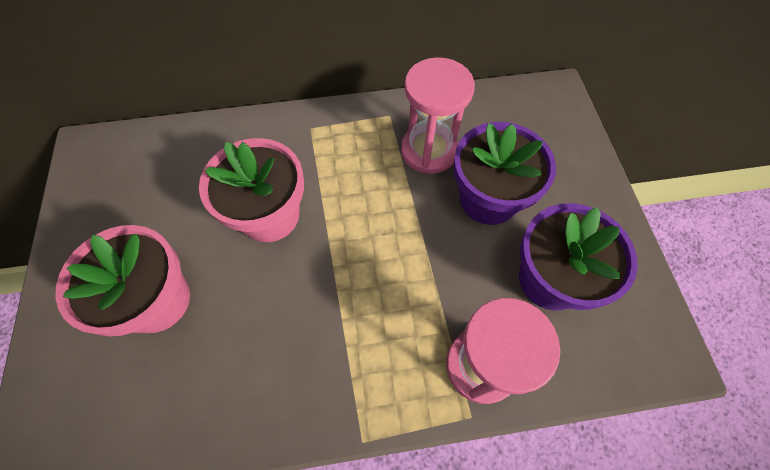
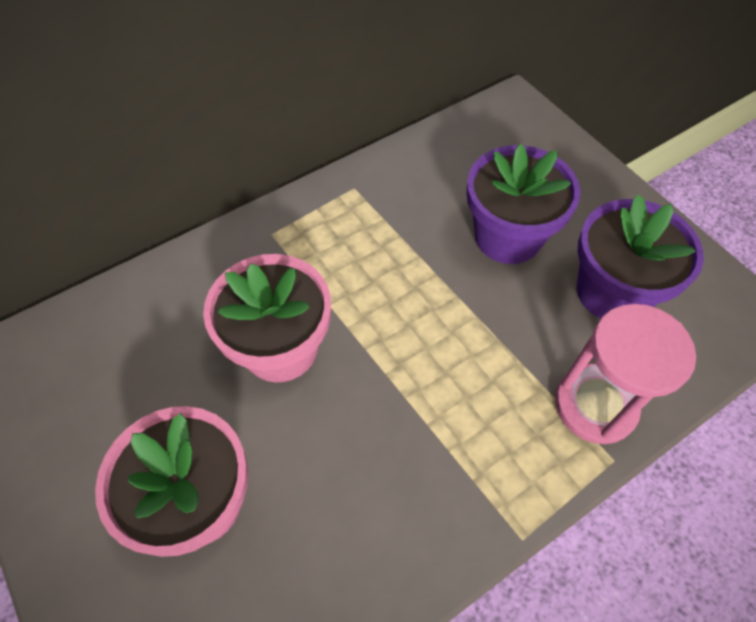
camera: 25 degrees left, 5 degrees down
(429, 150) = (418, 210): pink hourglass -> none

